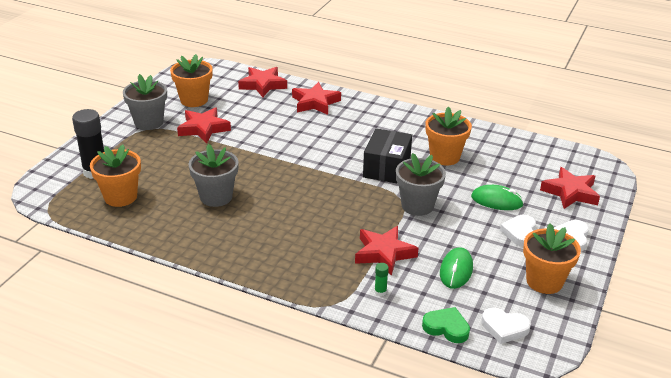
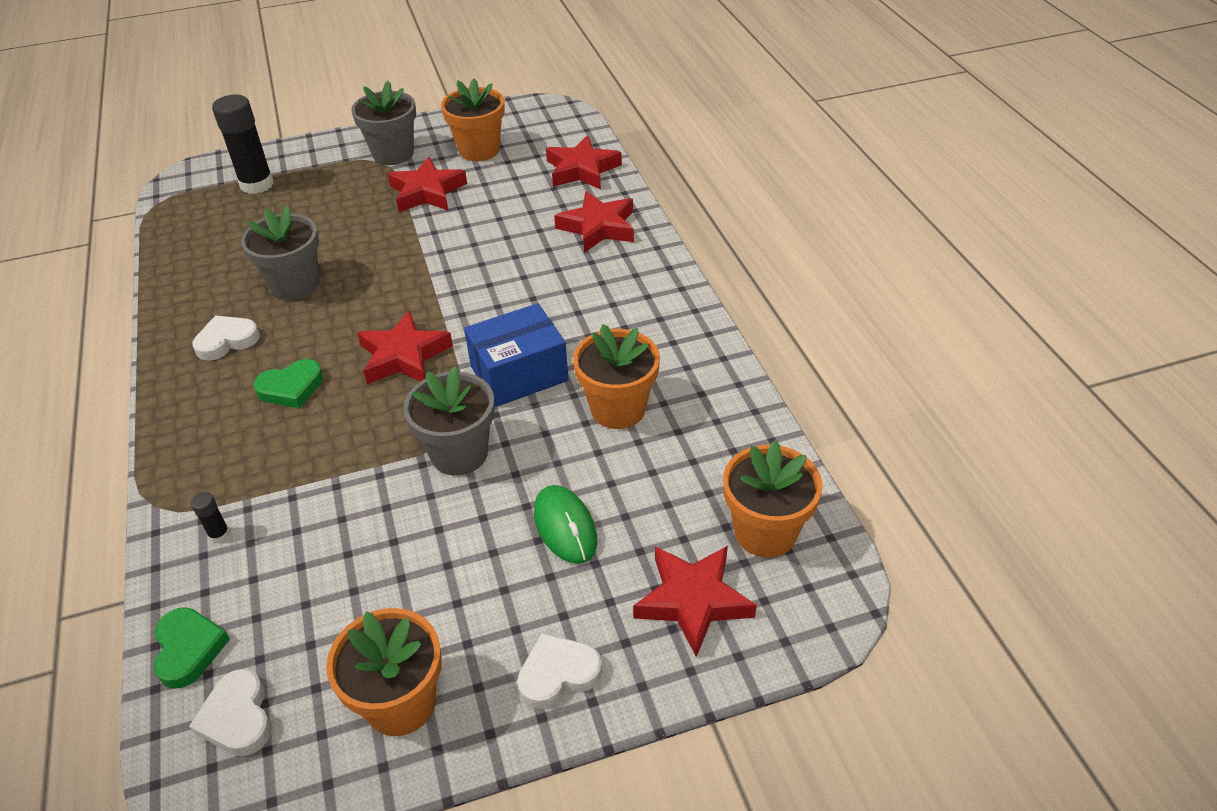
camera: 50 degrees right, 10 degrees up
(120, 197) = (226, 227): orange flower pot -> orange flower pot (765, 532)
(301, 231) = (291, 388): none -> green heart
(380, 292) = (219, 534): green glue stick -> black glue stick
(384, 253) = (310, 488): red star -> red star (404, 356)
(386, 168) = (519, 373): black box -> blue box
(456, 270) = (337, 582): green mouse -> none
(520, 233) = (505, 601): white heart -> white heart (227, 341)

